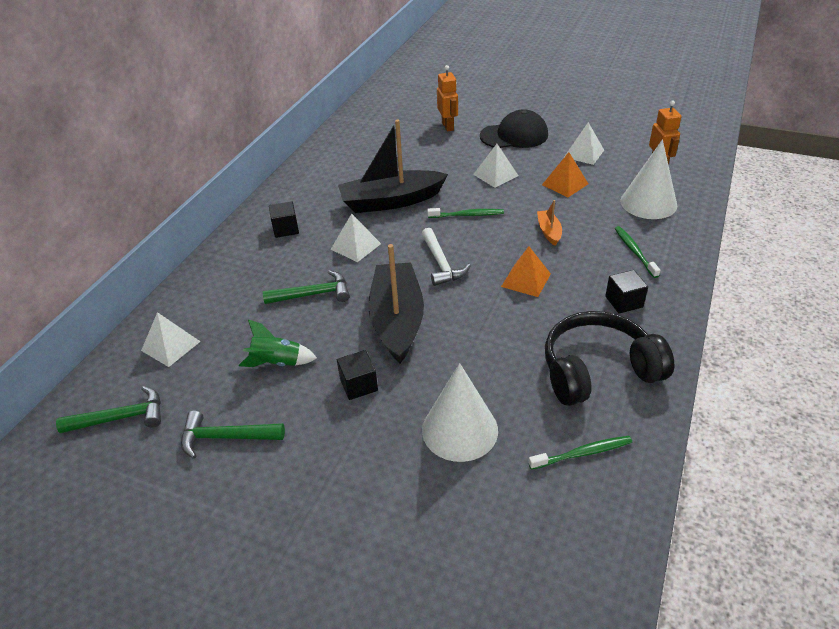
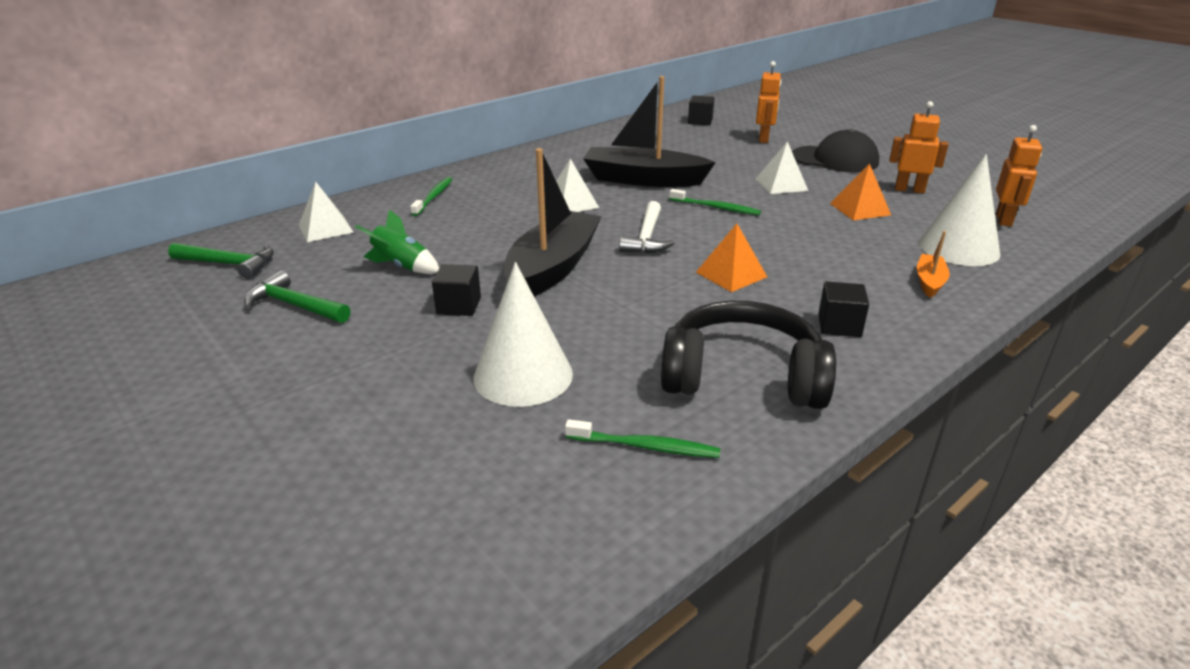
camera: 25 degrees right, 10 degrees down
(286, 229) = (517, 176): black cube -> black cube (700, 121)
(313, 294) = (491, 227): green hammer -> none
(549, 232) = (800, 242): orange boat -> orange boat (929, 282)
(583, 153) = (909, 190): white pyramid -> orange robot
(634, 251) = (897, 285): green toothbrush -> green toothbrush (434, 197)

